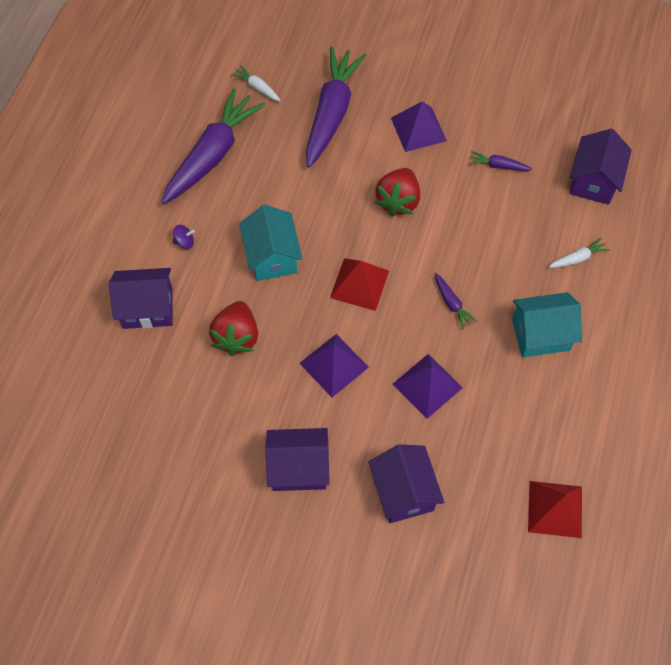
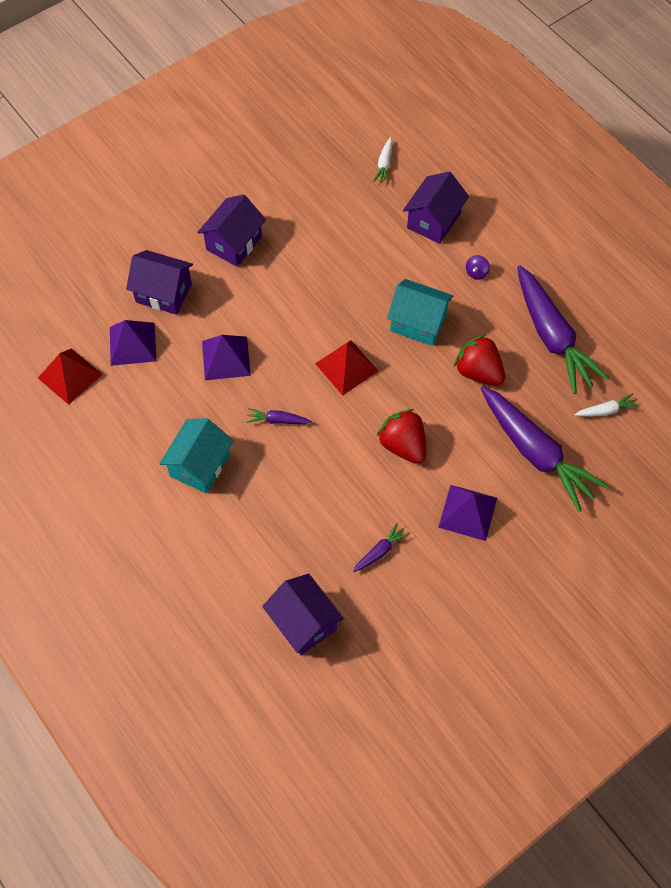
camera: 125 degrees right, 0 degrees up
(237, 337) = (365, 262): red strawberry -> red strawberry (478, 372)
(334, 365) = (292, 309): purple pyramid -> purple pyramid (132, 344)
(577, 258) = (241, 546): white carrot -> white carrot (384, 164)

